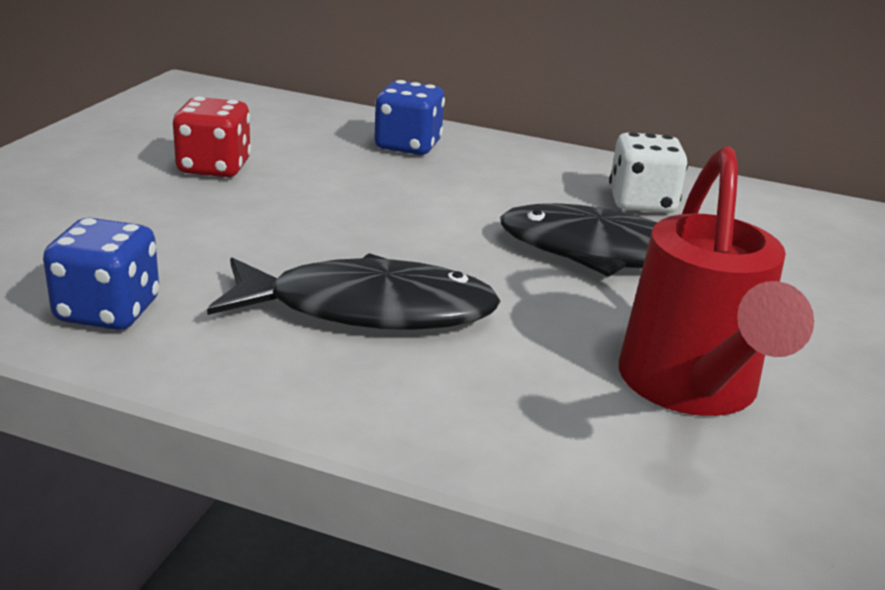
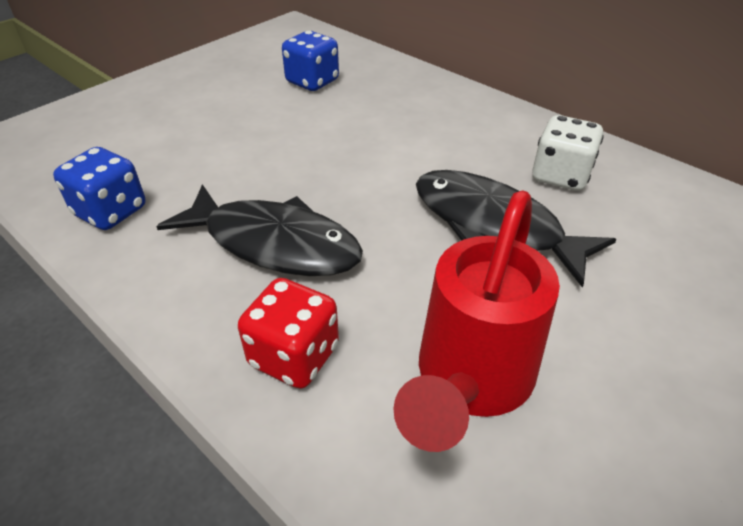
camera: 25 degrees right, 15 degrees up
(214, 168) = (260, 99): red dice -> red dice (294, 356)
(407, 146) = (407, 95): blue dice -> blue dice (312, 81)

